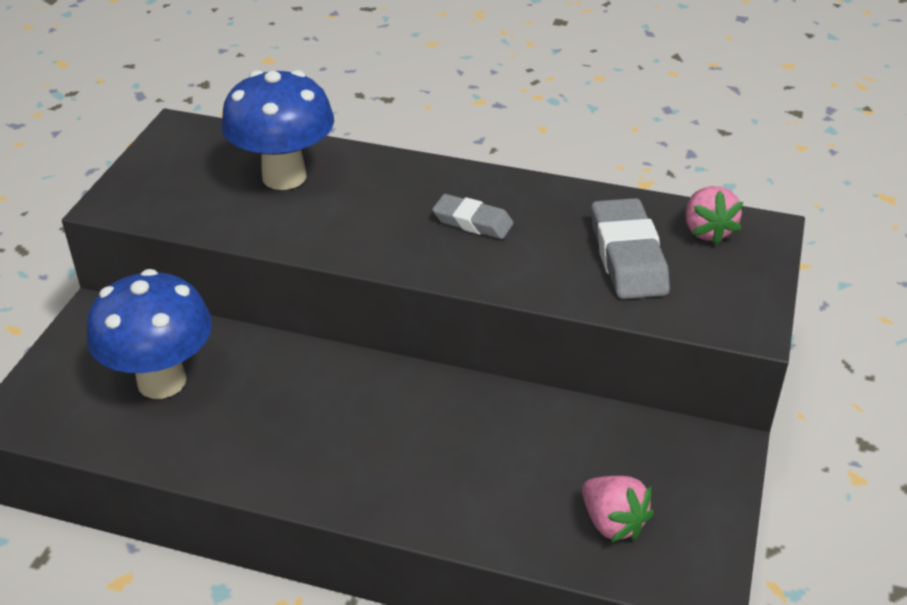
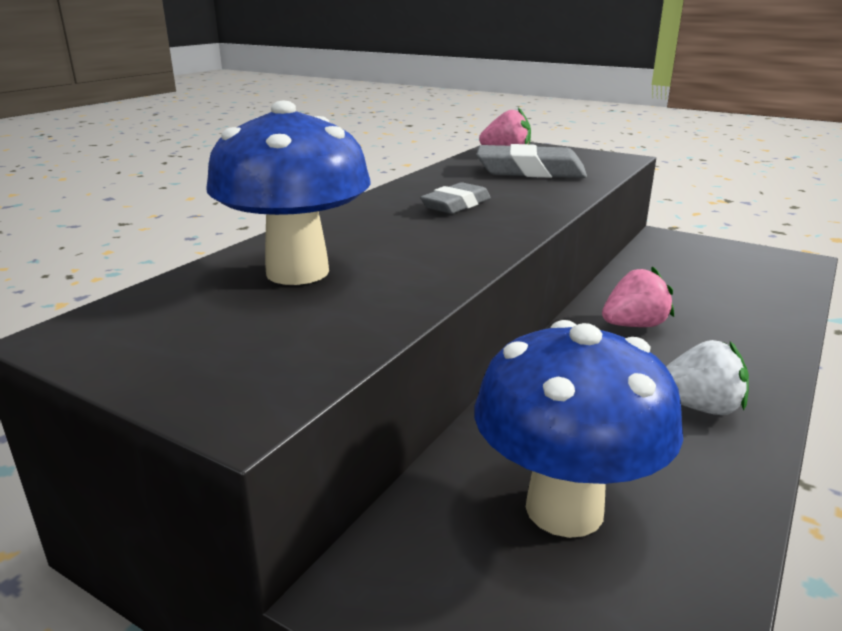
camera: 75 degrees left, 15 degrees down
(293, 451) = (699, 407): none -> white strawberry
(612, 523) = (753, 276): pink strawberry -> pink strawberry (634, 325)

